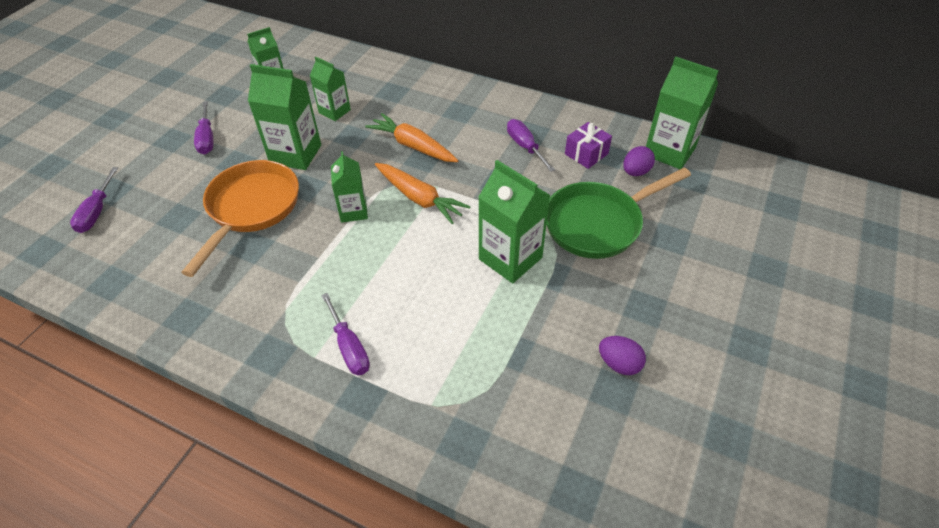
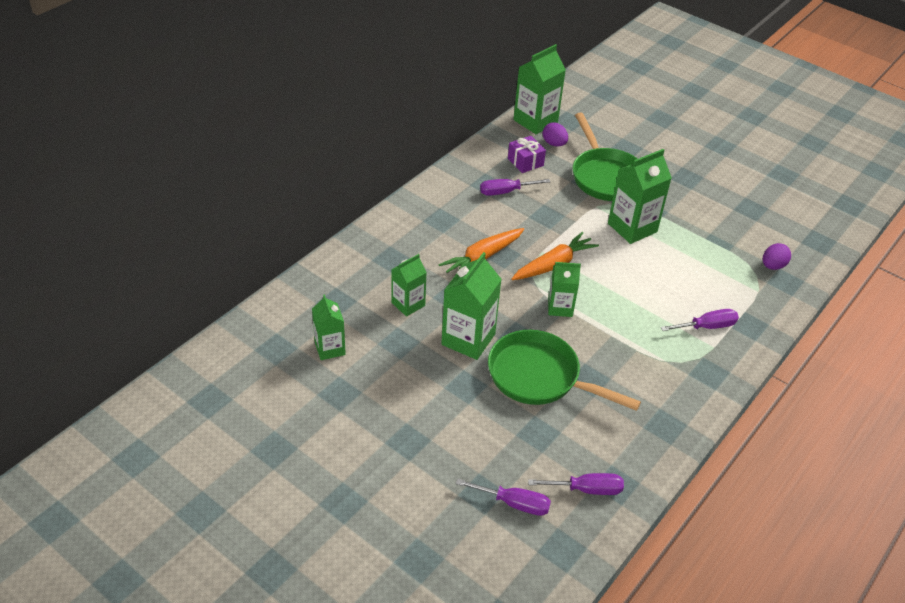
camera: 80 degrees left, 5 degrees down
(207, 138) = (417, 409): purple screwdriver -> purple screwdriver (586, 489)
(251, 208) = (539, 377): orange pan -> green pan
(619, 364) = (731, 201): purple egg -> purple egg (772, 266)

